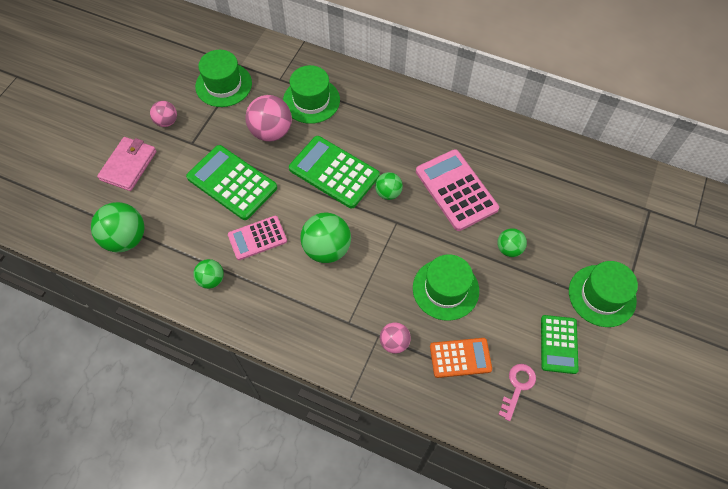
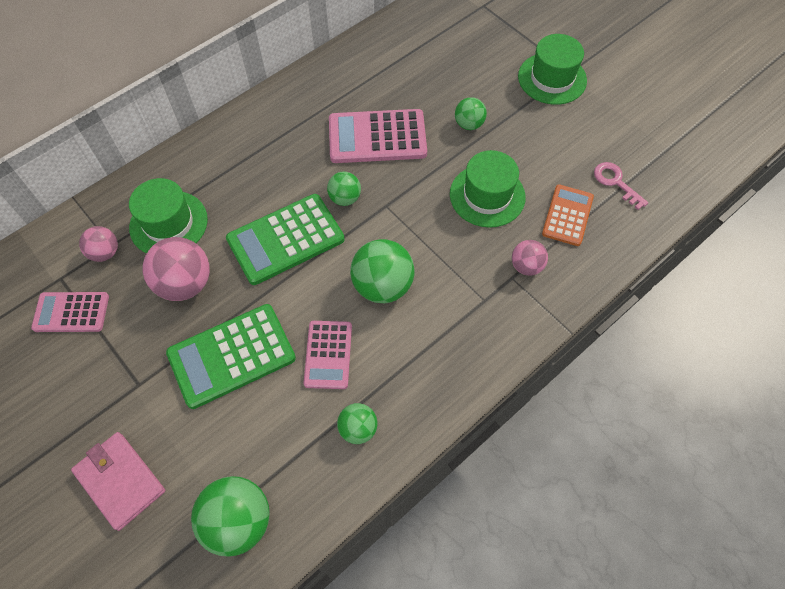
camera: 65 degrees left, 0 degrees up
(167, 121) = (81, 405): pink ball -> pink ball (105, 253)
(223, 85) = (71, 312): green hat -> pink calculator
(558, 344) = (586, 132): green calculator -> none

